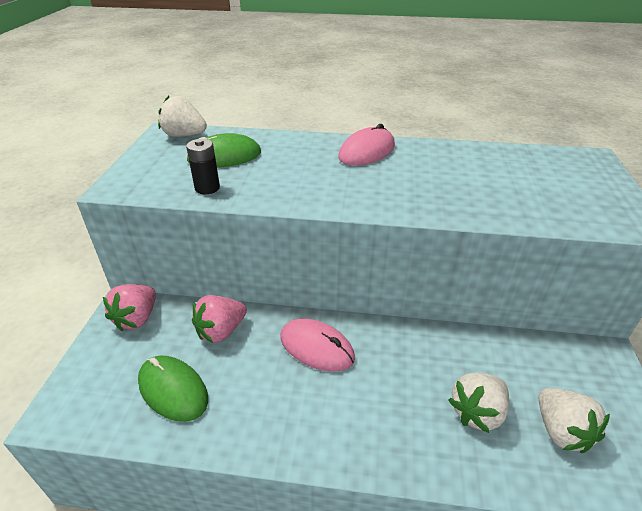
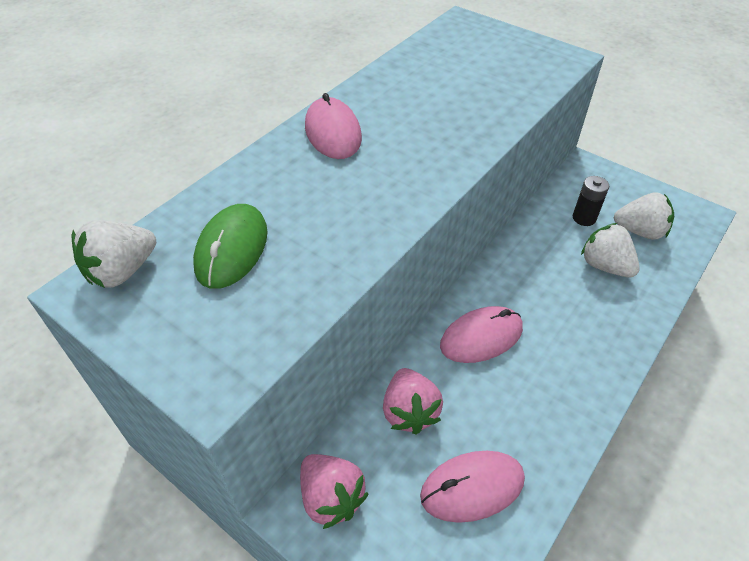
camera: 60 degrees left, 10 degrees up
(173, 390) = (472, 487): green mouse -> pink mouse
(207, 188) = (300, 289): black battery -> black battery (584, 218)
(477, 412) = (605, 266): white strawberry -> white strawberry turned 150 degrees clockwise

